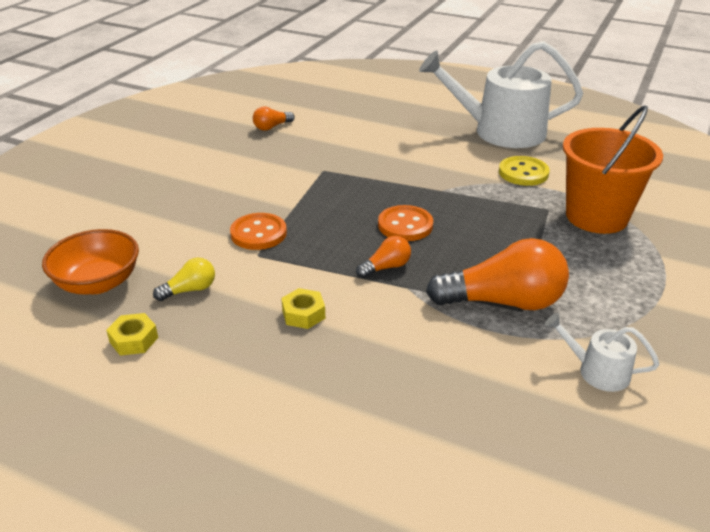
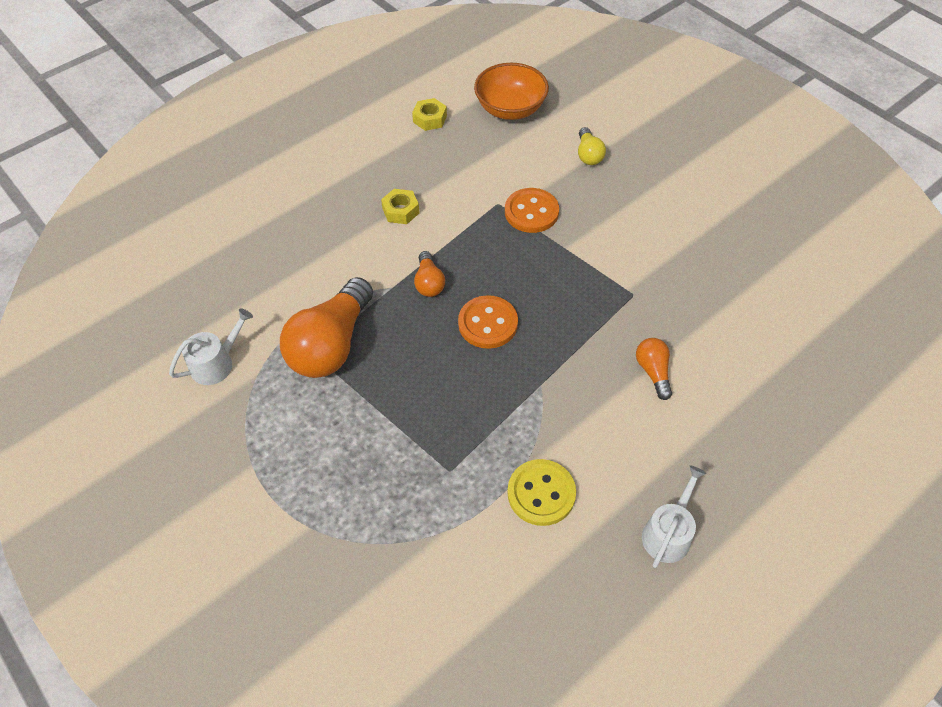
camera: 115 degrees right, 20 degrees up
(190, 290) = (471, 155): yellow light bulb -> yellow light bulb (588, 155)
(272, 127) = (766, 279): orange light bulb -> orange light bulb (653, 372)
(500, 131) = (668, 533): white watering can -> white watering can, size x0.44
(596, 216) = (409, 512): orange bucket -> none

